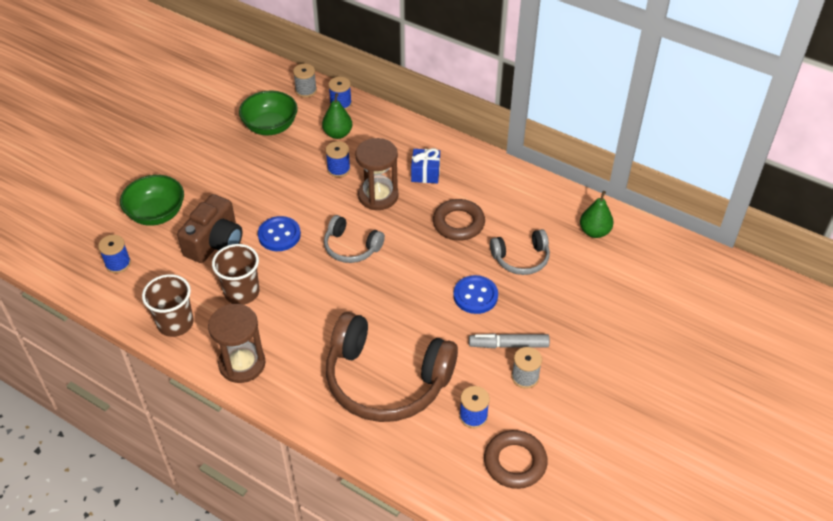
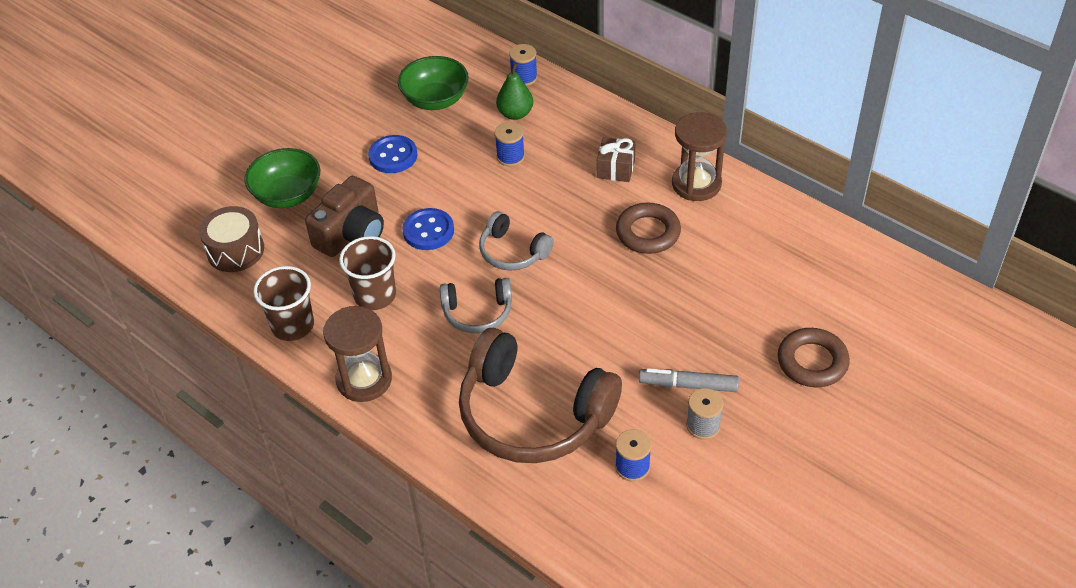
camera: 10 degrees right, 0 degrees up
(118, 264) = (235, 250): blue spool -> brown drum
(306, 90) = (484, 59): grey spool -> none
(378, 196) = (554, 192): brown hourglass -> brown hourglass (696, 184)
(425, 173) = (615, 169): blue gift -> brown gift
(475, 296) = (656, 322): blue button -> blue button (393, 156)
(515, 462) = (675, 527): brown ring -> brown ring (812, 362)
(521, 258) = (719, 281): grey headphones -> grey headphones (477, 312)
(594, 232) = (817, 255): green pear -> none

